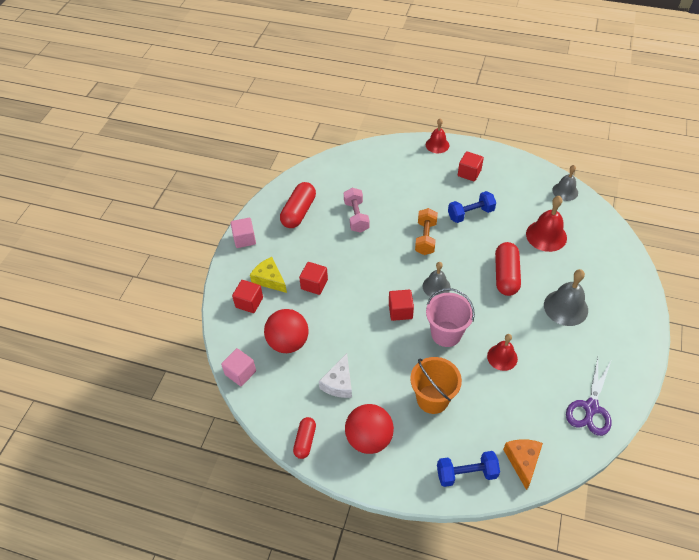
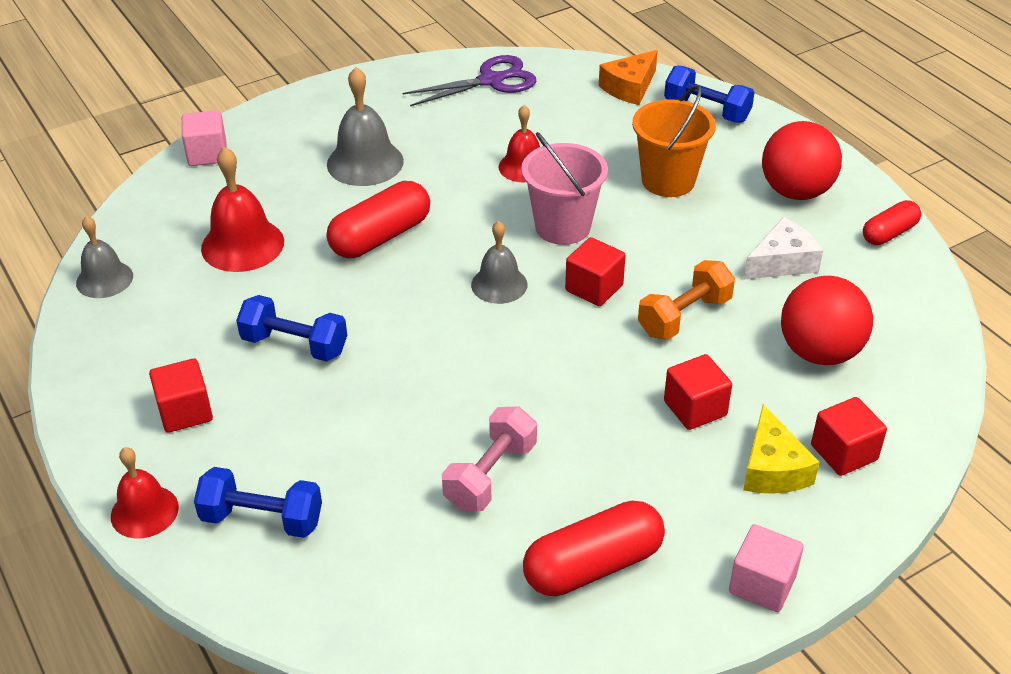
camera: 140 degrees left, 10 degrees down
(240, 373) = (935, 358): pink cube -> pink cube (207, 154)
(404, 163) = (262, 519): none -> blue dumbbell
(425, 238) = (420, 357): orange dumbbell -> orange dumbbell (684, 316)

